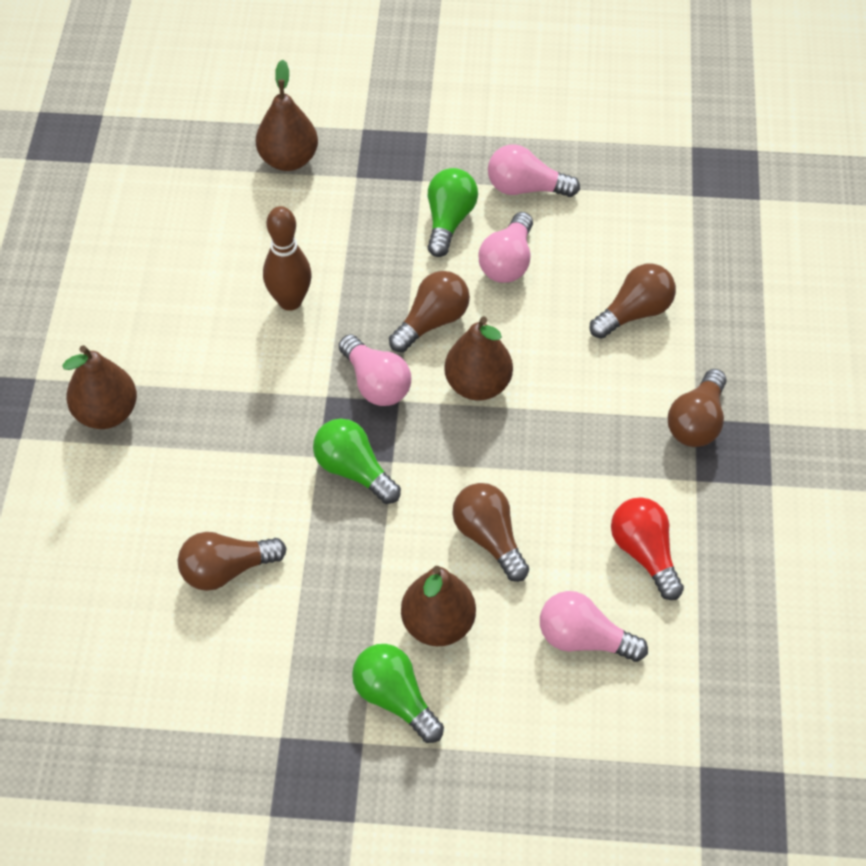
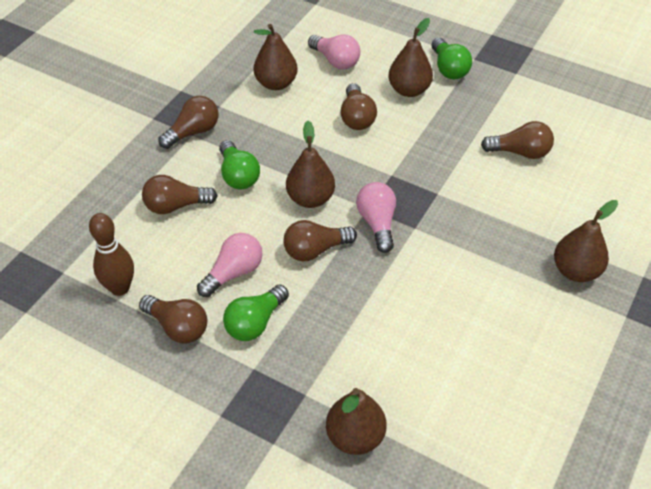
camera: 155 degrees left, 5 degrees down
(290, 301) = (411, 304): brown bowling pin -> brown bowling pin (120, 288)
(354, 471) = (418, 177): green light bulb -> green light bulb (238, 175)
(526, 188) = (178, 327): pink light bulb -> brown light bulb
(645, 554) = (276, 83): red light bulb -> brown pear

